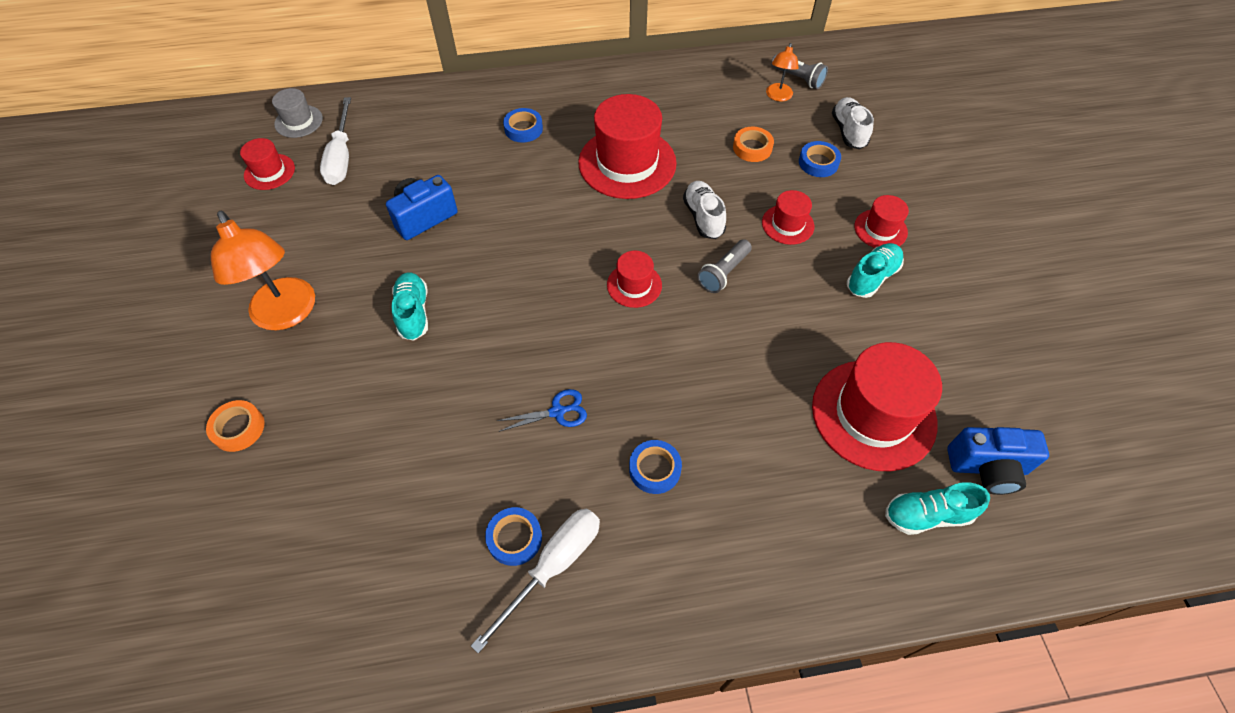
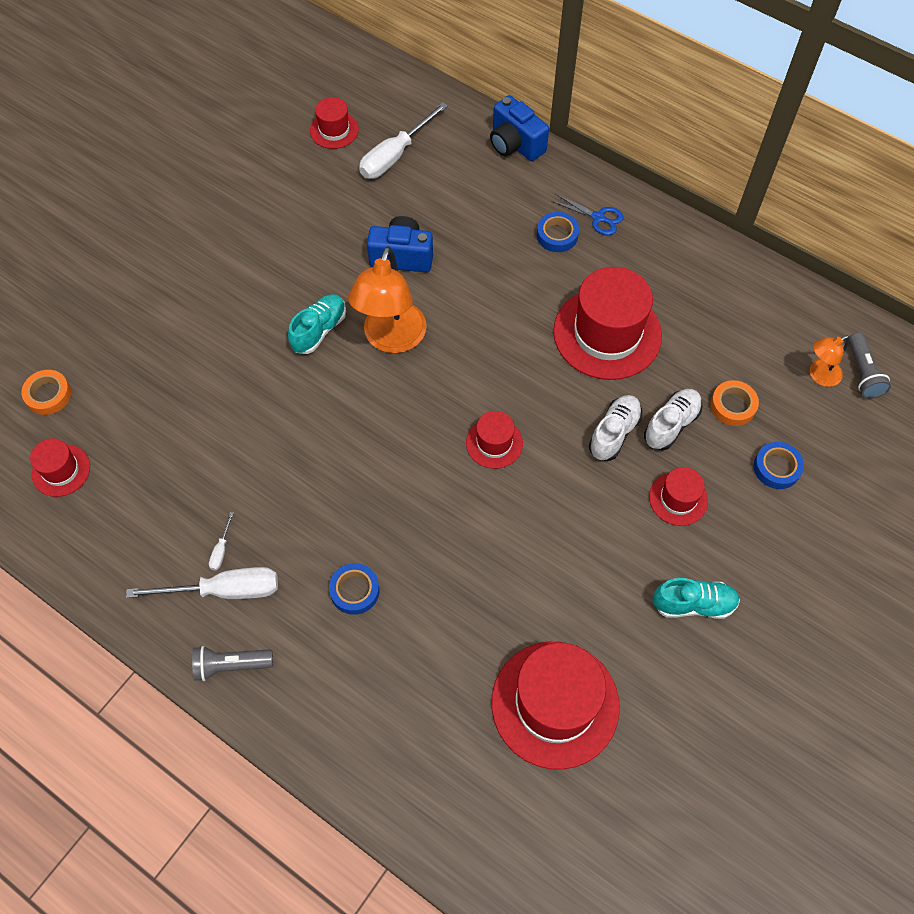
camera: 45 degrees right, 5 degrees up
(238, 428) = (139, 323): orange tape -> orange tape (48, 395)
(287, 314) = (240, 262): orange lamp -> orange lamp (391, 339)
(298, 121) = (395, 98): grey hat -> none
(514, 538) = (221, 550): blue tape -> white screwdriver
(557, 412) = (336, 490): blue scissors -> blue scissors (598, 218)
(723, 273) = (574, 493): grey flashlight -> grey flashlight (231, 665)
(848, 131) = (844, 462): white shoe -> white shoe (671, 424)
(880, 229) = (755, 572): red hat -> red hat (61, 470)
(927, 515) = (502, 807): turquoise shoe -> none
(987, 468) = (592, 824): blue camera -> blue camera (515, 144)

